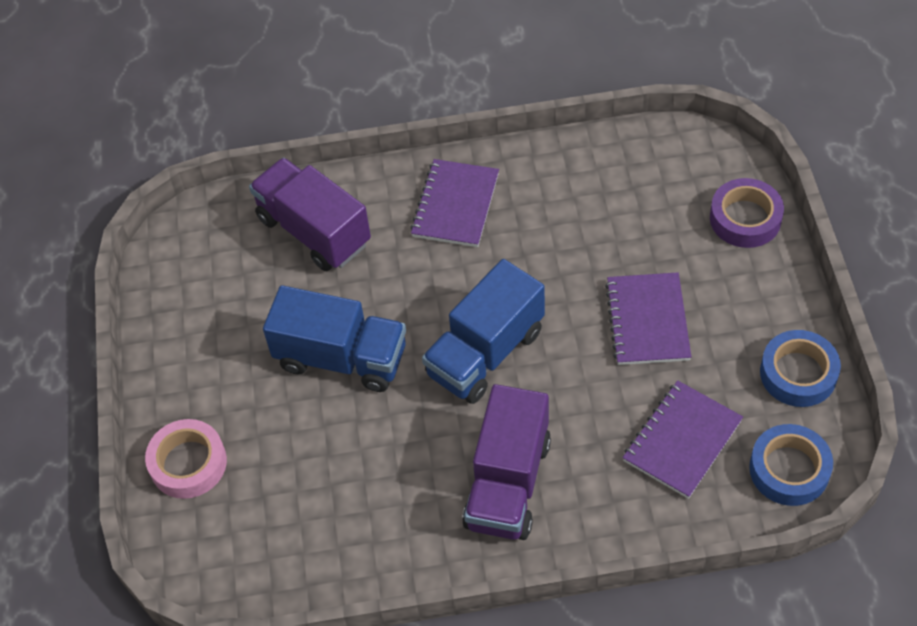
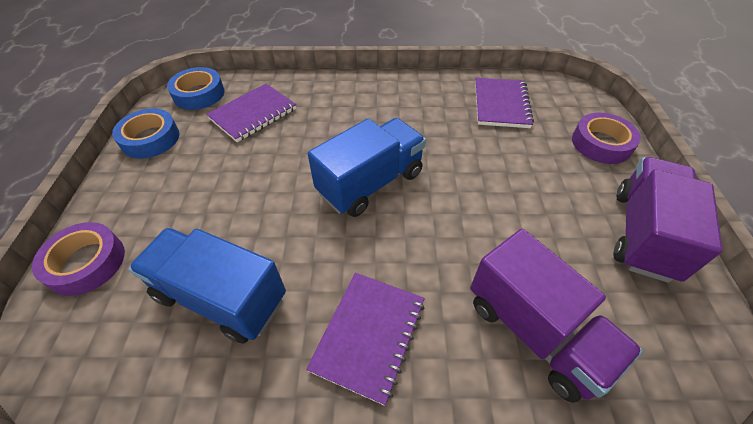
camera: 175 degrees left, 5 degrees down
(188, 463) = (601, 143): pink tape -> purple tape
(341, 358) = (491, 196): blue truck -> blue truck (221, 297)
(508, 483) = (374, 108): purple truck -> purple truck (643, 234)
(647, 321) = (232, 187): purple notebook -> purple notebook (501, 104)

